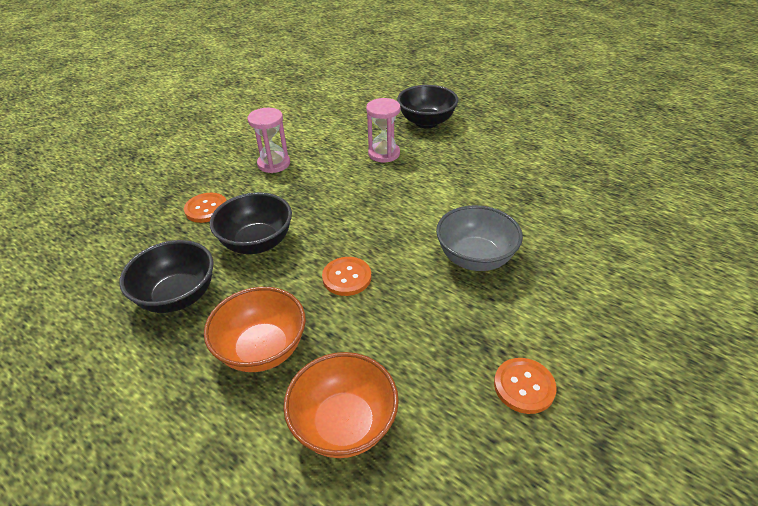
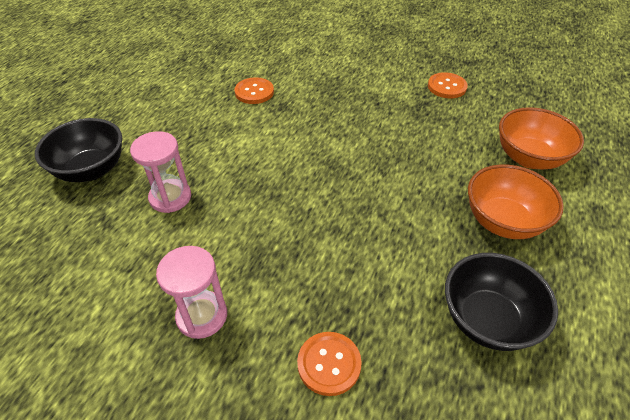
camera: 105 degrees left, 5 degrees up
(257, 243) = (375, 275): black bowl -> none
(347, 277) = (393, 186): orange button -> orange button (254, 92)
(475, 258) = (336, 113): grey bowl -> none

